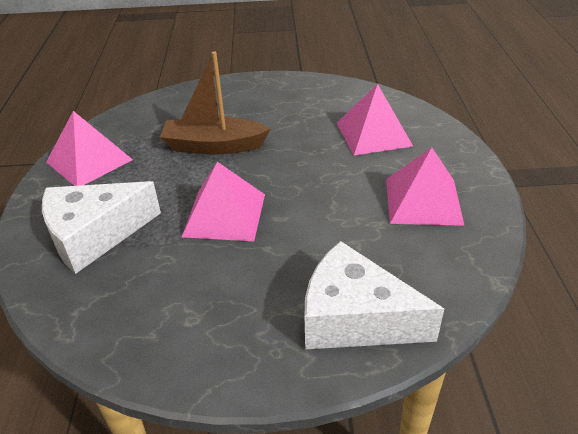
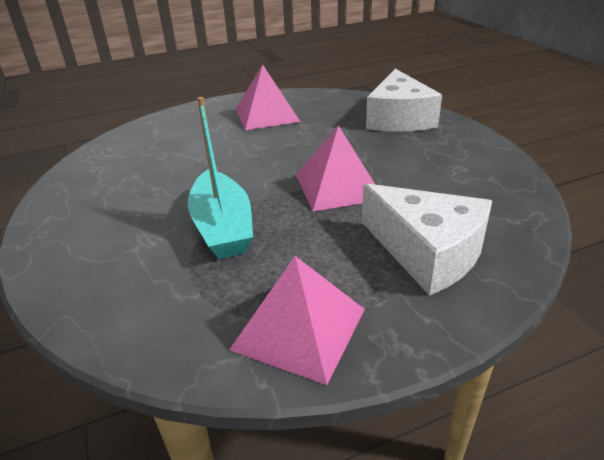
camera: 110 degrees left, 5 degrees down
(214, 146) = (222, 227): brown boat -> turquoise boat
(373, 134) = (174, 144): pink pyramid -> none

